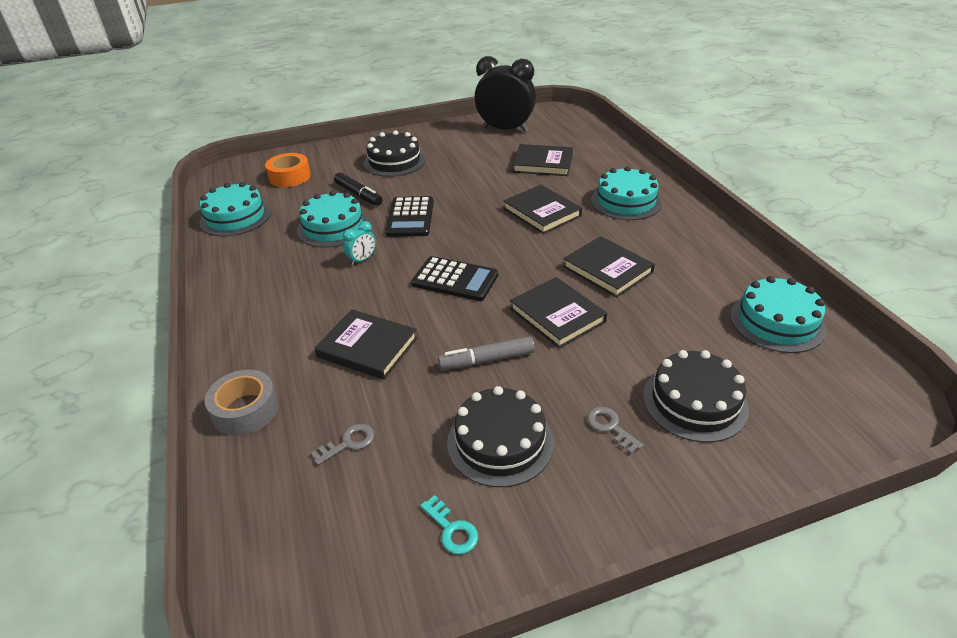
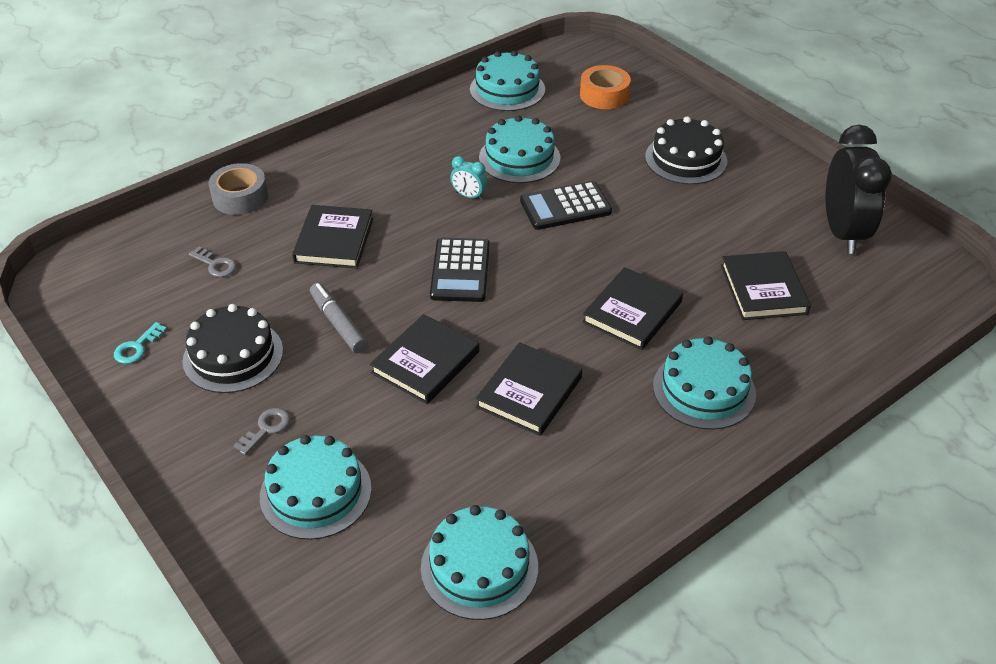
camera: 70 degrees right, 5 degrees up
(358, 194) = (593, 155): black marker -> none
(694, 402) = (315, 492): black cake -> turquoise cake

